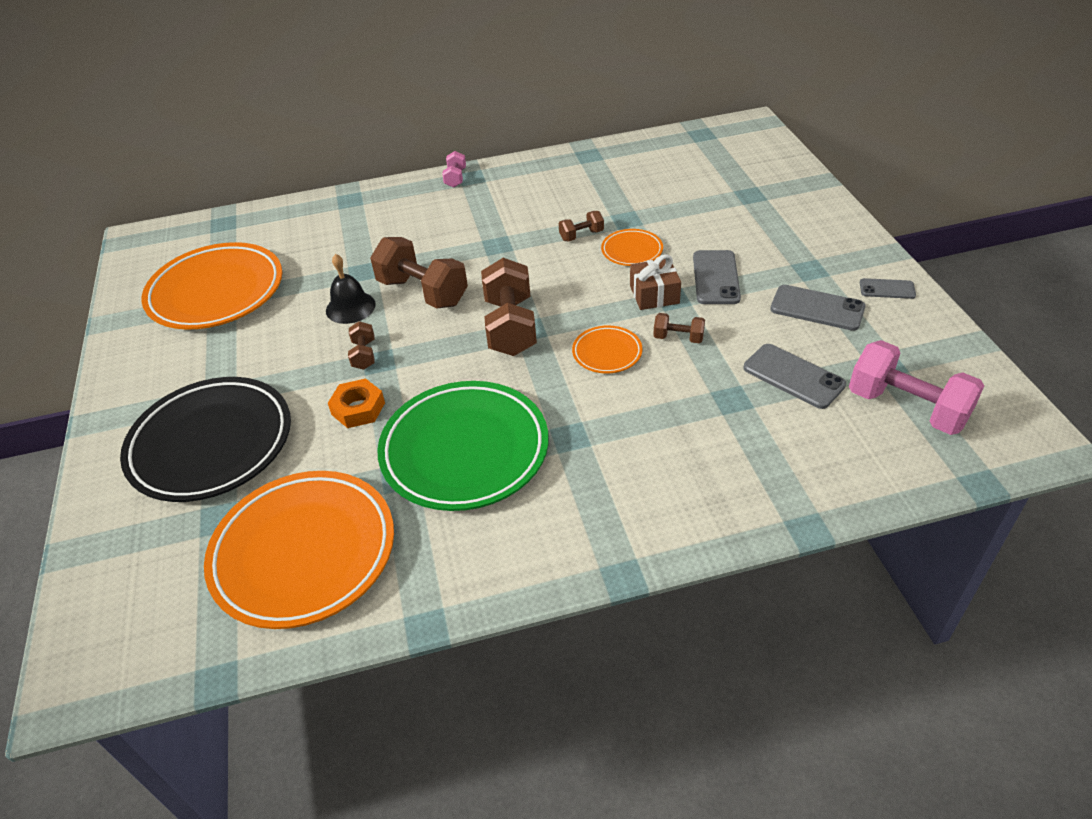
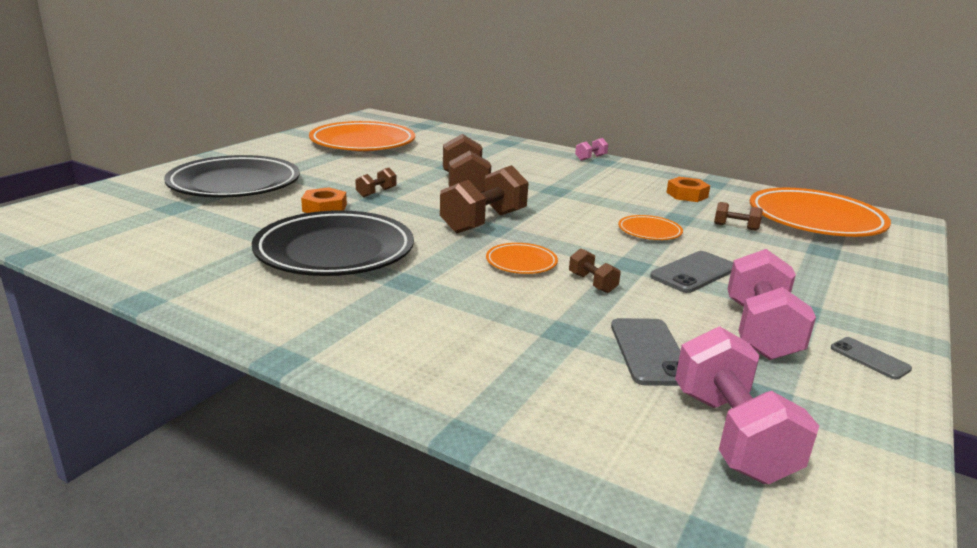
camera: 40 degrees right, 20 degrees down
(304, 553) = (171, 239): orange plate -> orange plate (815, 220)
(350, 307) = (412, 175): black bell -> none
(465, 450) = (335, 252): green plate -> black plate
(581, 235) = (625, 210): brown dumbbell -> brown dumbbell (735, 227)
(593, 184) = (687, 195): none -> orange nut
(654, 294) = (621, 256): brown gift -> none
(817, 308) = (760, 331): grey phone -> pink dumbbell

